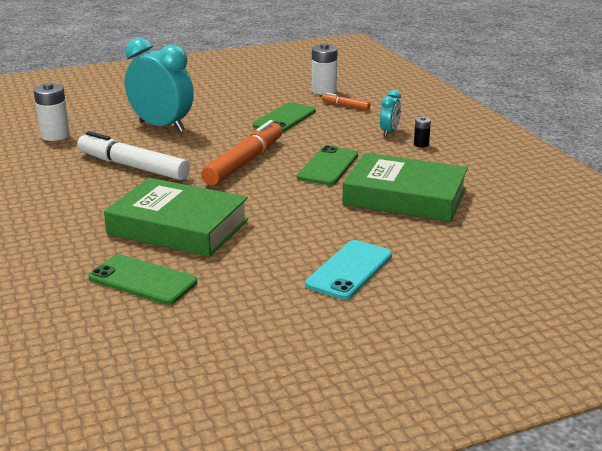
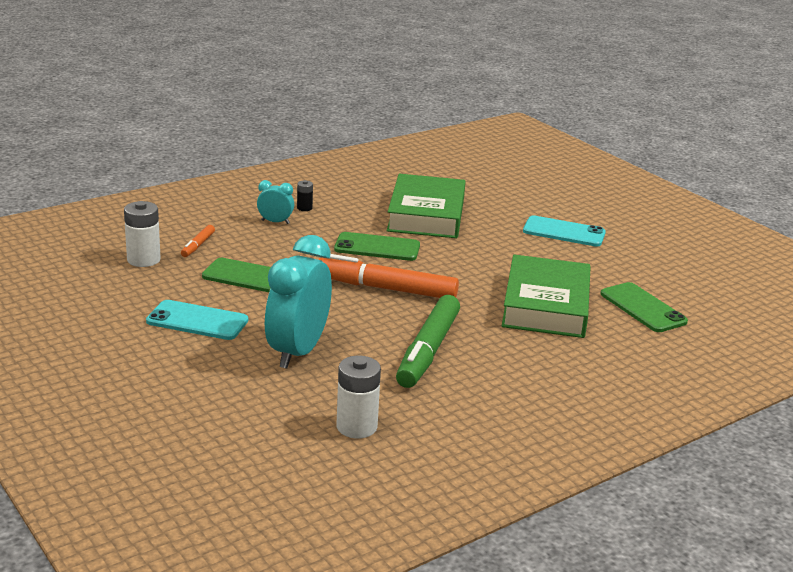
camera: 105 degrees left, 0 degrees up
(132, 166) = (428, 351): white marker -> green marker
(143, 280) = (642, 308): green phone -> green phone turned 45 degrees counterclockwise
(223, 102) = (197, 321): none -> turquoise phone

